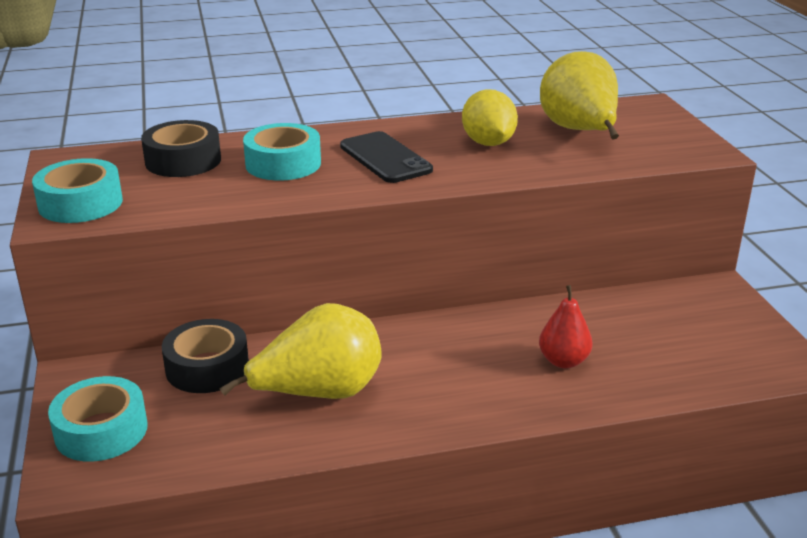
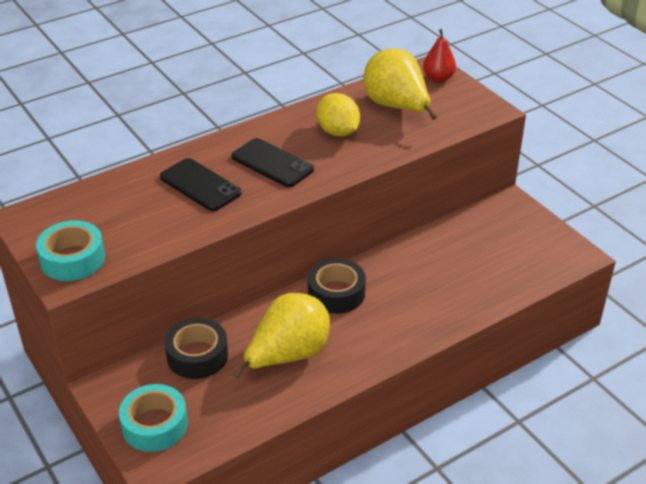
camera: 20 degrees left, 10 degrees up
(183, 161) = (121, 198): black tape -> black tape (336, 293)
(283, 164) = (200, 185): turquoise tape -> black phone
(563, 361) = (435, 288): red pear -> red pear (438, 78)

